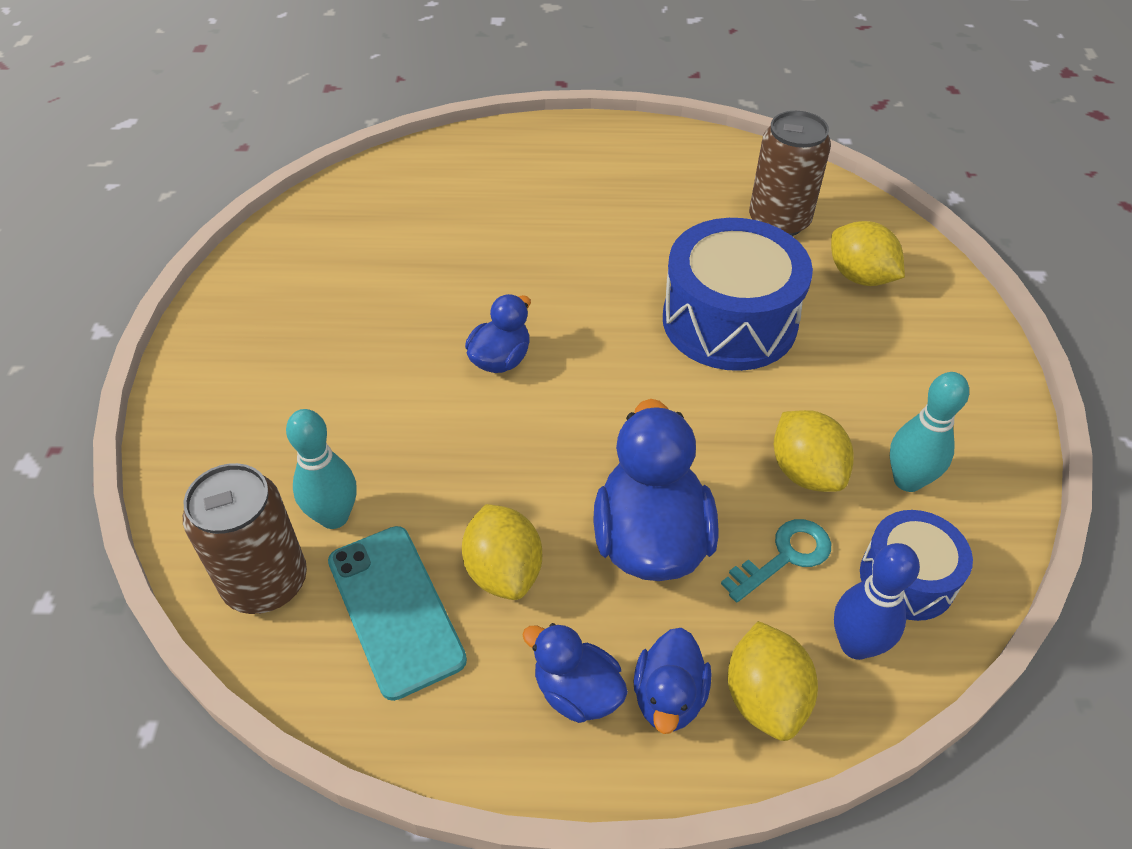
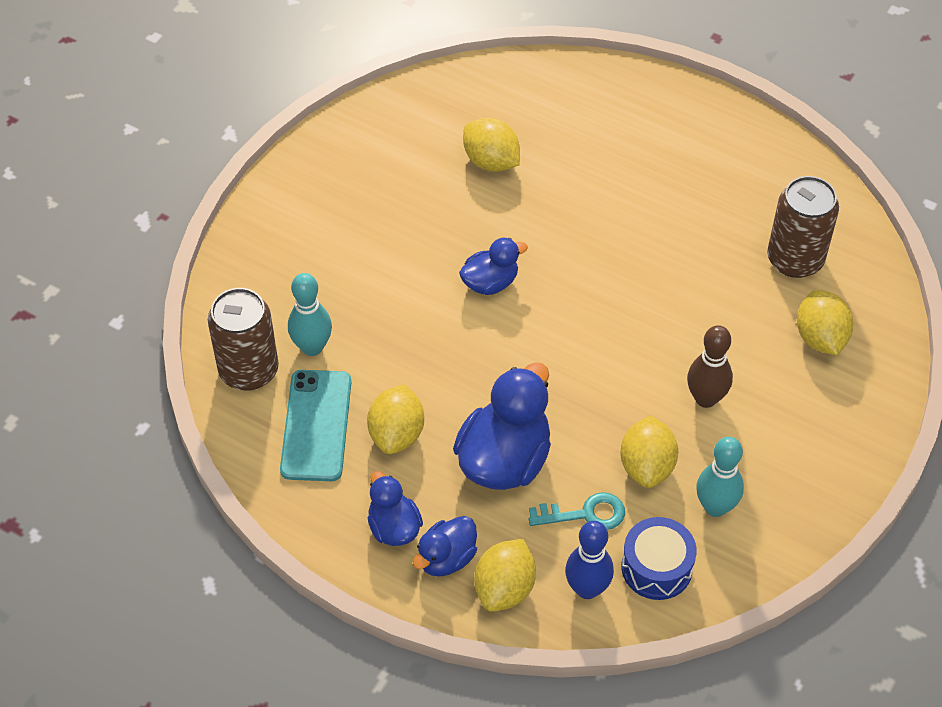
camera: 30 degrees right, 5 degrees up
(422, 248) = (491, 161): none -> yellow lemon
(729, 321) = (683, 328): blue drum -> none
(805, 377) = (705, 398): none -> brown bowling pin

